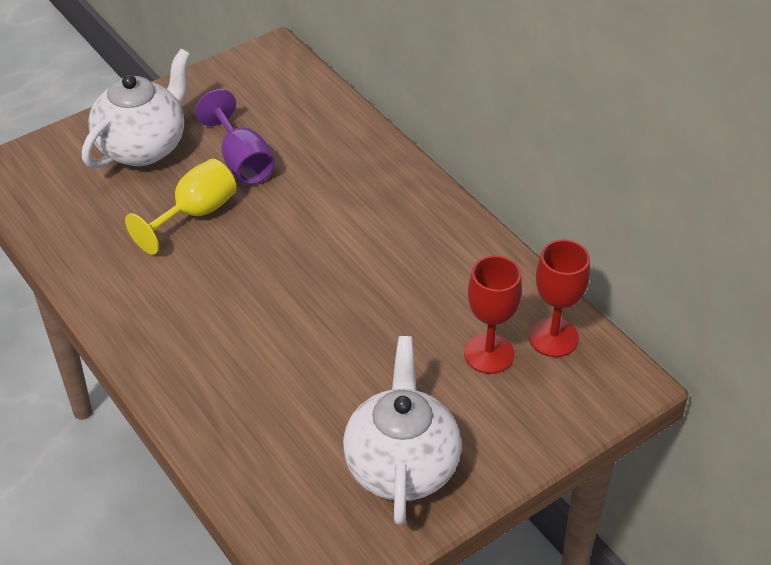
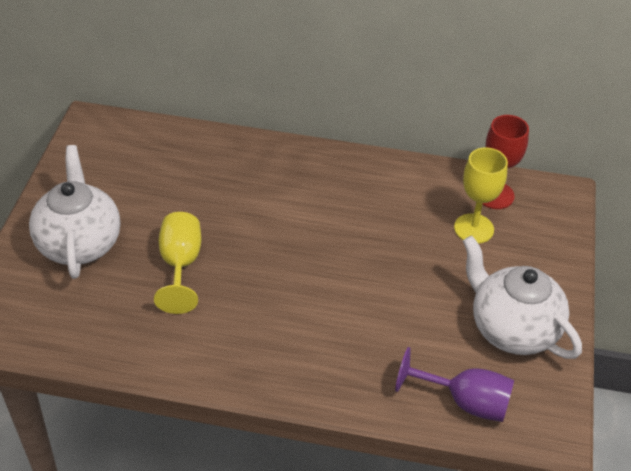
camera: 45 degrees left, 0 degrees up
(242, 161) = (167, 209): purple goblet -> purple goblet (465, 402)
(489, 354) = (473, 228): red goblet -> yellow goblet

